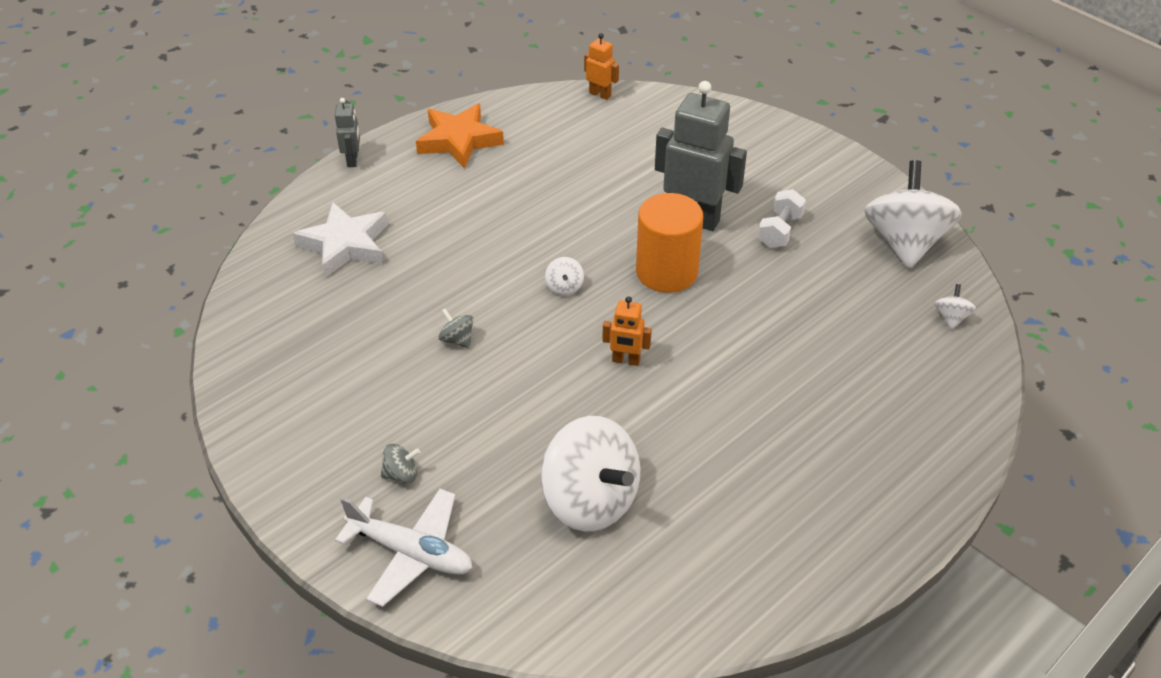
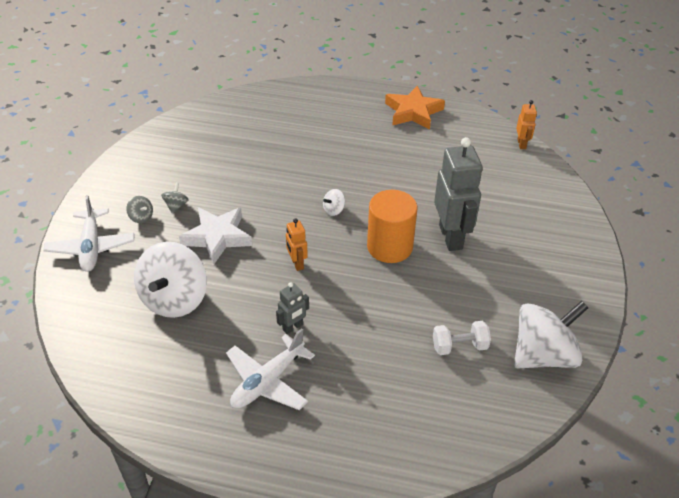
camera: 55 degrees right, 0 degrees up
(345, 245) = (287, 116): white star -> white star (217, 237)
(352, 160) = (355, 85): grey robot -> grey robot (293, 327)
(457, 339) = (254, 189): grey spinning top -> grey spinning top (176, 206)
(779, 231) = (483, 283): white dumbbell -> white dumbbell (459, 346)
(790, 469) = (268, 381): none -> white plane
(951, 318) = (489, 414): white spinning top -> none

